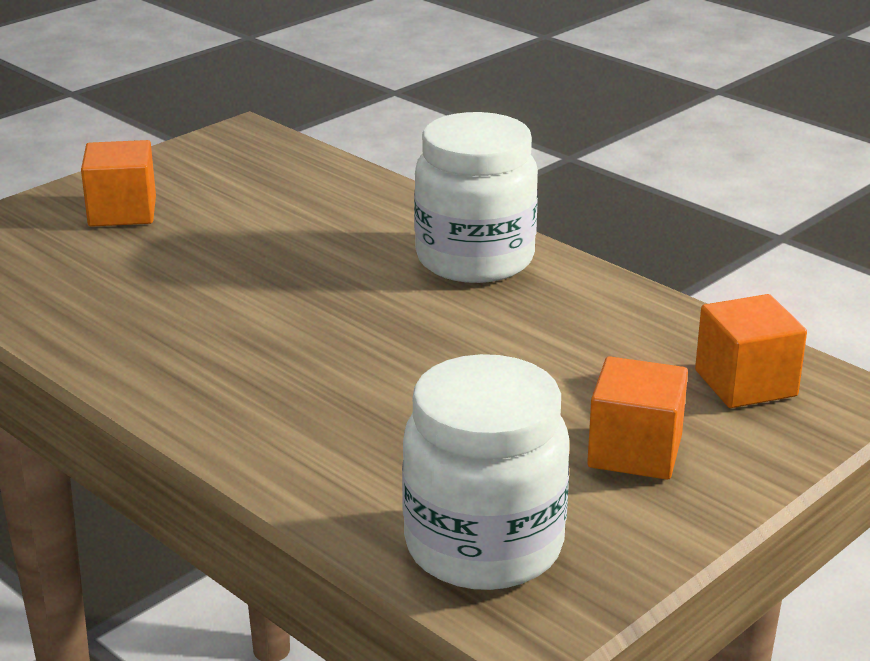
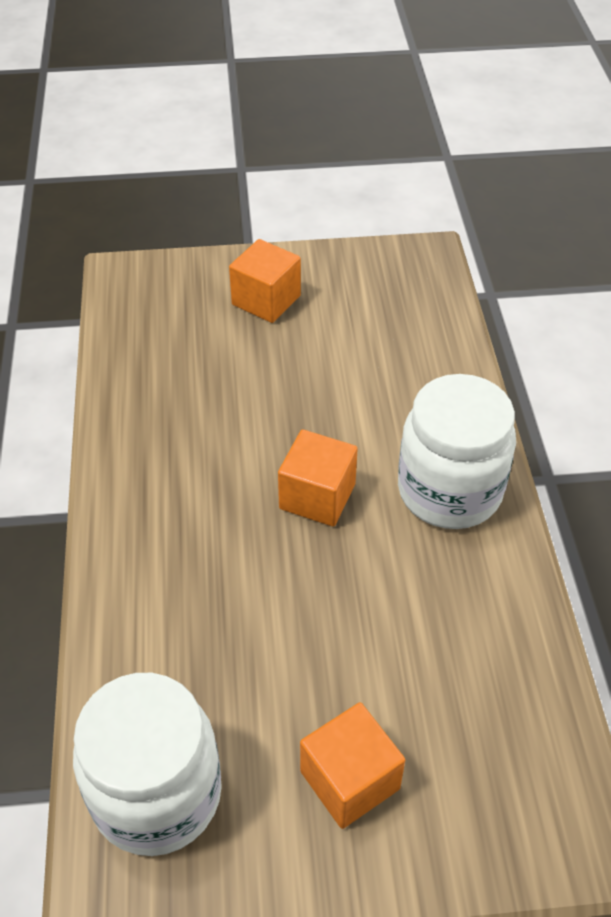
camera: 40 degrees right, 20 degrees up
(745, 383) = (511, 769): orange cube -> orange cube (317, 496)

